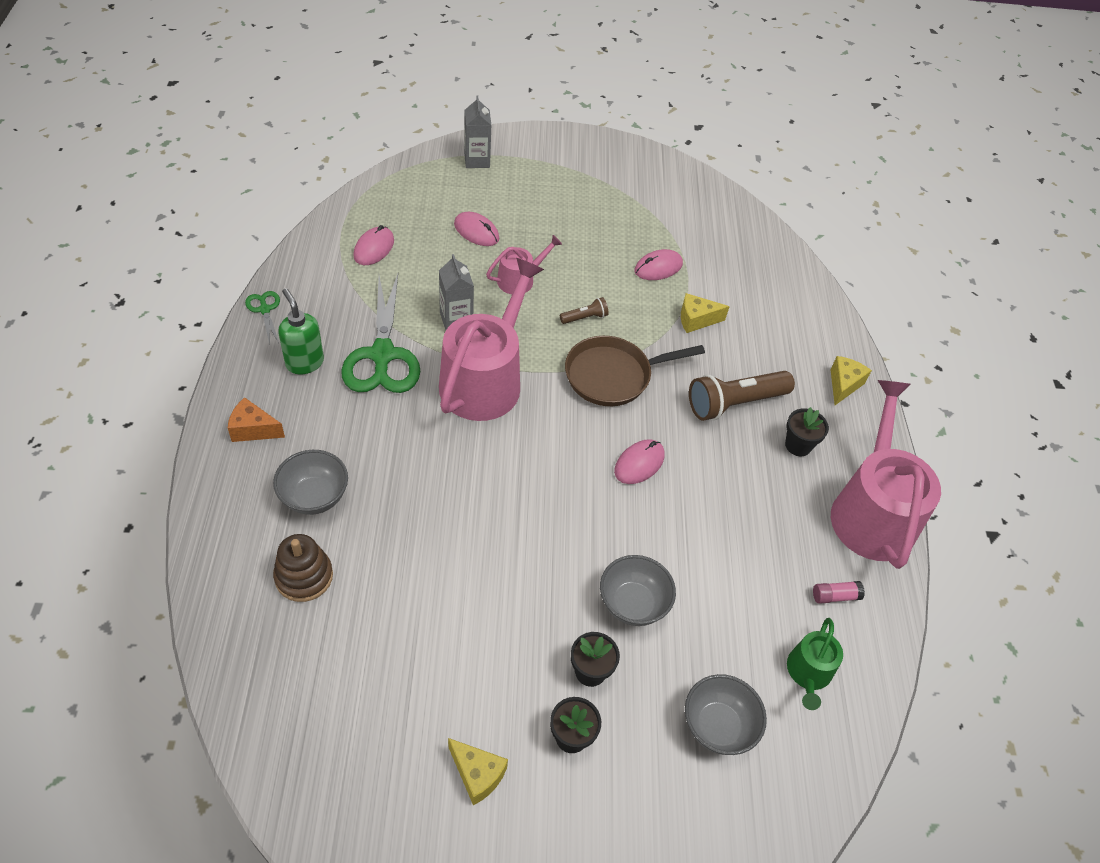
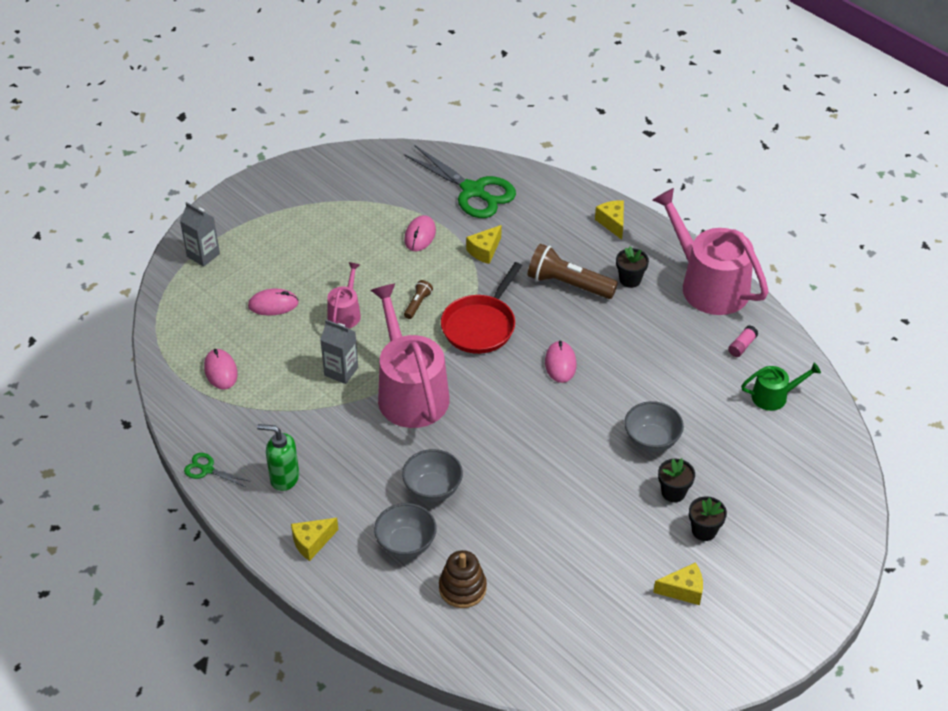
camera: 40 degrees left, 5 degrees down
(253, 429) = (312, 542): orange cheese -> yellow cheese
(382, 355) = (326, 431): green scissors -> green scissors (473, 191)
(613, 375) = (481, 325): brown pan -> red pan
(717, 726) = (763, 460): grey bowl -> grey bowl (433, 489)
(734, 403) = (568, 284): brown flashlight -> brown flashlight turned 90 degrees clockwise
(808, 673) = (774, 396): green watering can -> green watering can turned 75 degrees counterclockwise

